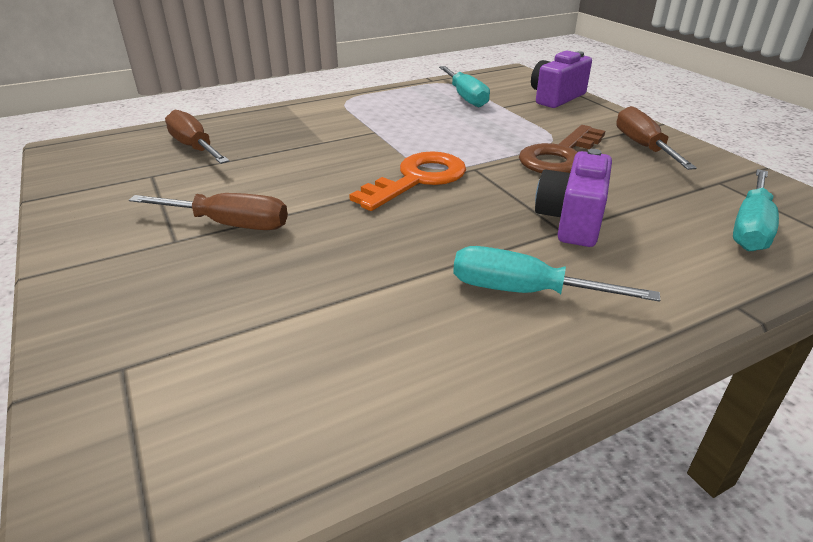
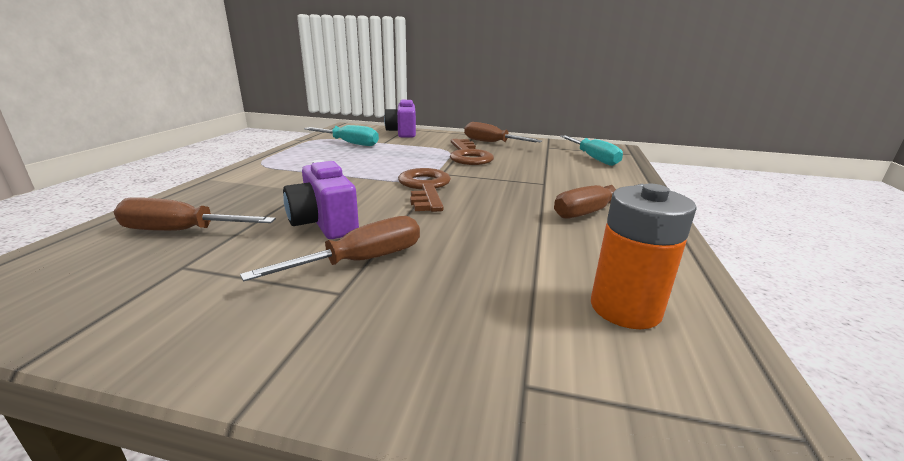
camera: 50 degrees left, 10 degrees down
(293, 386) = (625, 308): none -> orange battery
(417, 179) = (425, 188): orange key -> brown key
(524, 291) = (591, 211): turquoise screwdriver -> brown screwdriver
(571, 221) = (538, 178): purple camera -> purple camera (324, 223)

